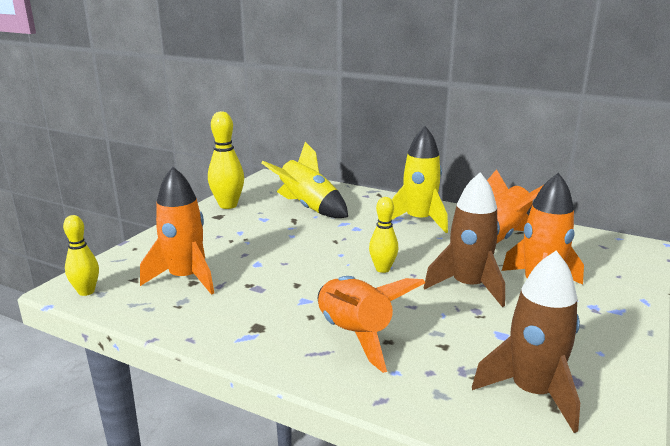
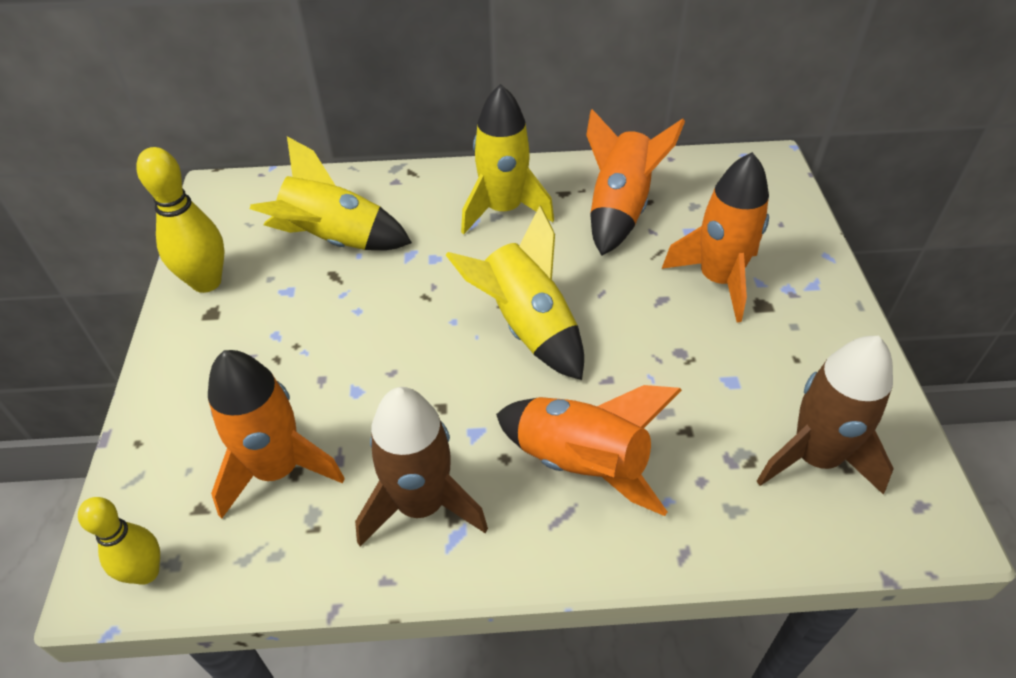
camera: 30 degrees left, 25 degrees up
(382, 269) = (527, 327): yellow bowling pin -> yellow rocket
(468, 286) = (645, 314): brown rocket -> brown rocket (421, 504)

